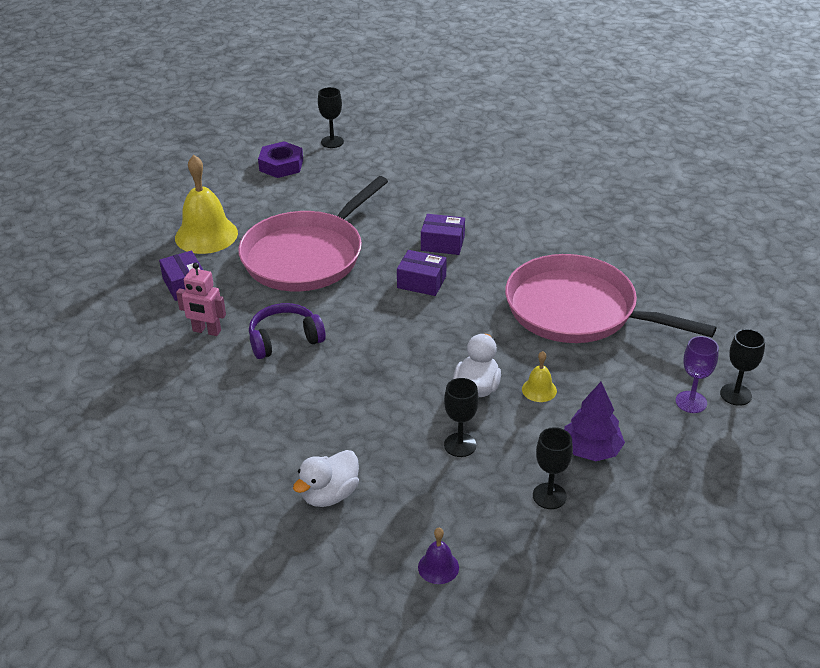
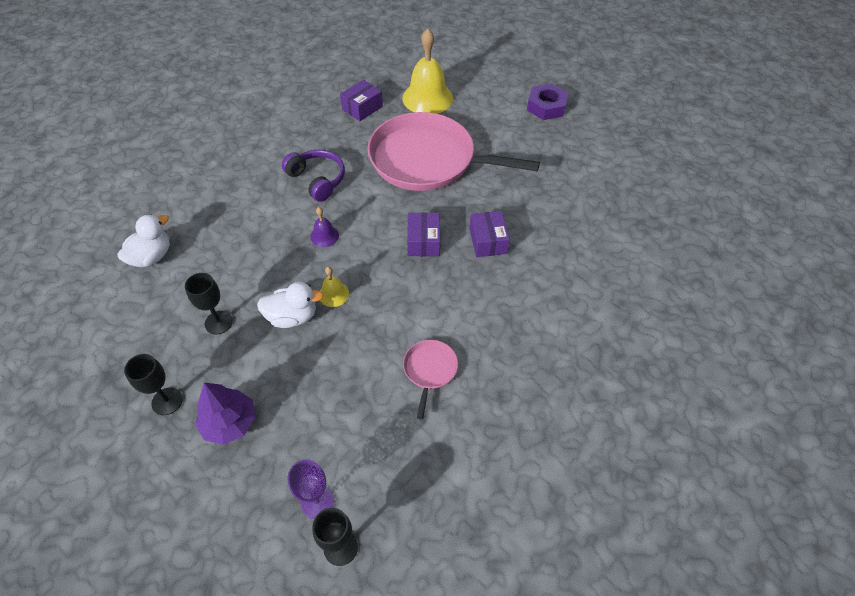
camera: 70 degrees right, 15 degrees up
(206, 331) = (313, 136): pink robot -> none
(329, 495) = (152, 257): white duck -> white duck turned 105 degrees clockwise
(332, 142) = (603, 125): black goblet -> none
(438, 567) = (83, 342): purple bell -> purple bell (324, 236)
(539, 390) = (302, 364): yellow bell -> yellow bell (333, 294)
(577, 310) = (429, 370): pink pan -> pink pan, size x0.41

